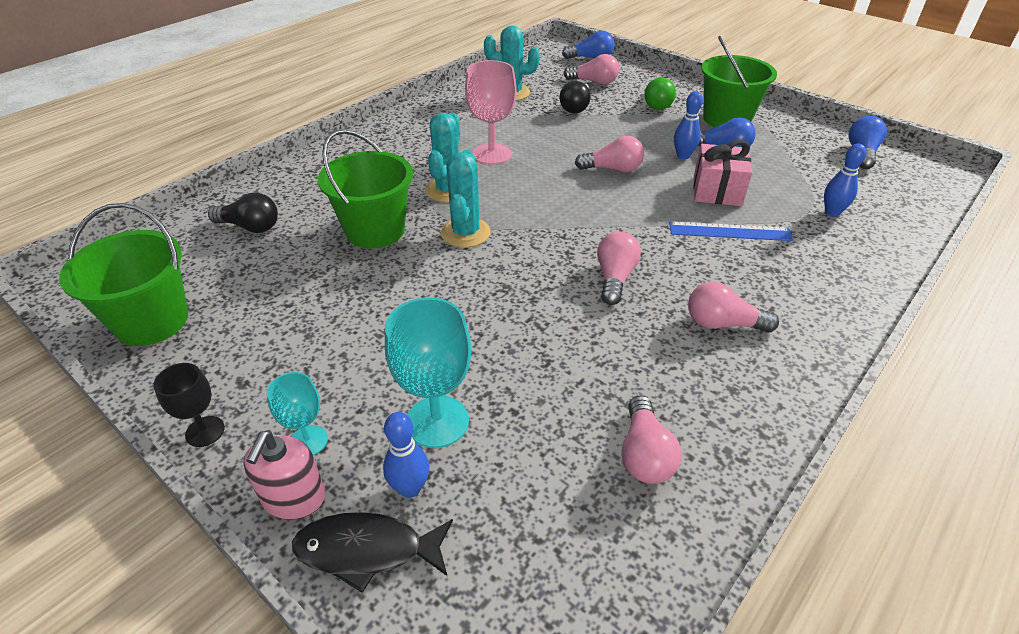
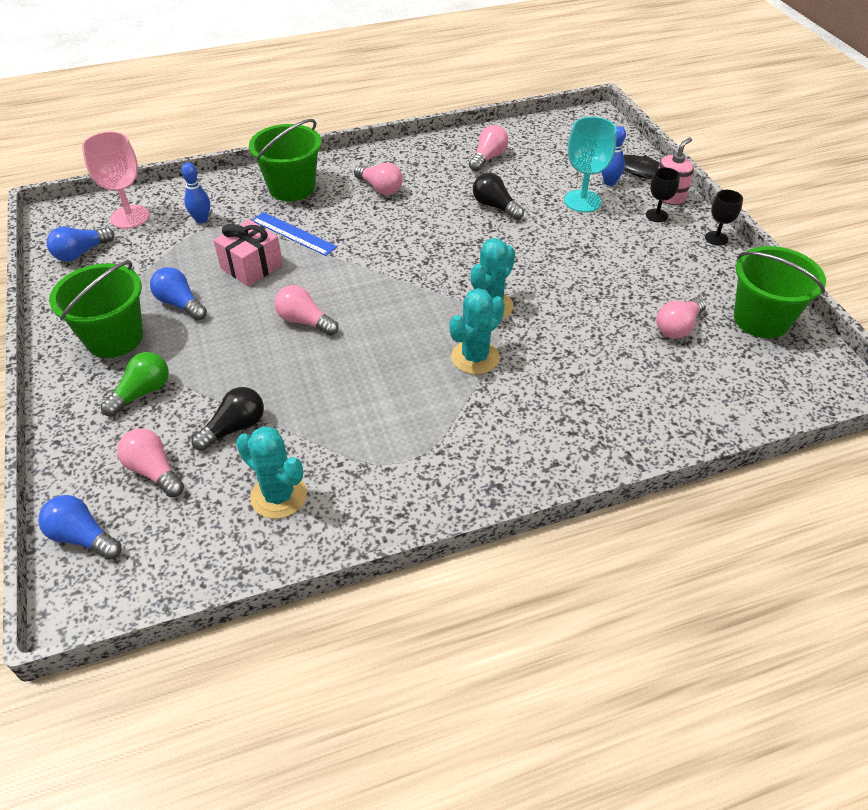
camera: 150 degrees left, 5 degrees up
(250, 227) = (679, 385): black light bulb -> black light bulb (495, 206)
(308, 441) = (656, 215): turquoise goblet -> black goblet
(375, 230) = (565, 337): green bucket -> green bucket (292, 188)
(492, 154) = (397, 388): pink goblet -> pink goblet (130, 217)
(614, 278) = (413, 233): pink light bulb -> pink light bulb (678, 327)
(683, 156) = (225, 310): blue bowling pin -> none

